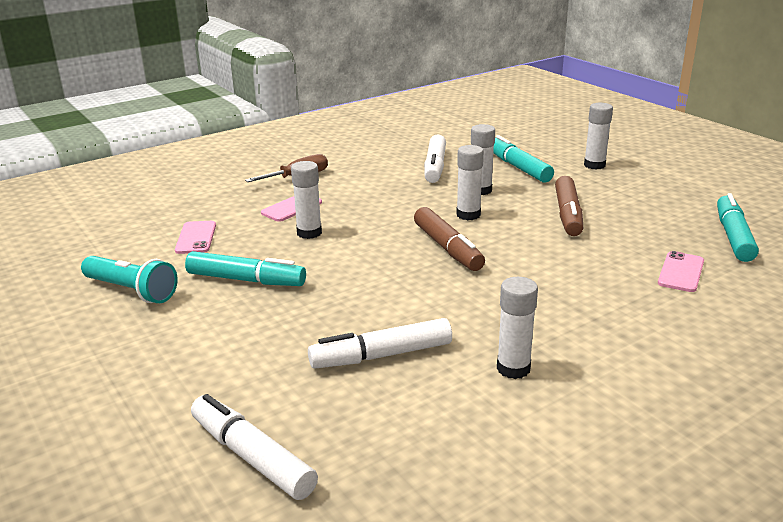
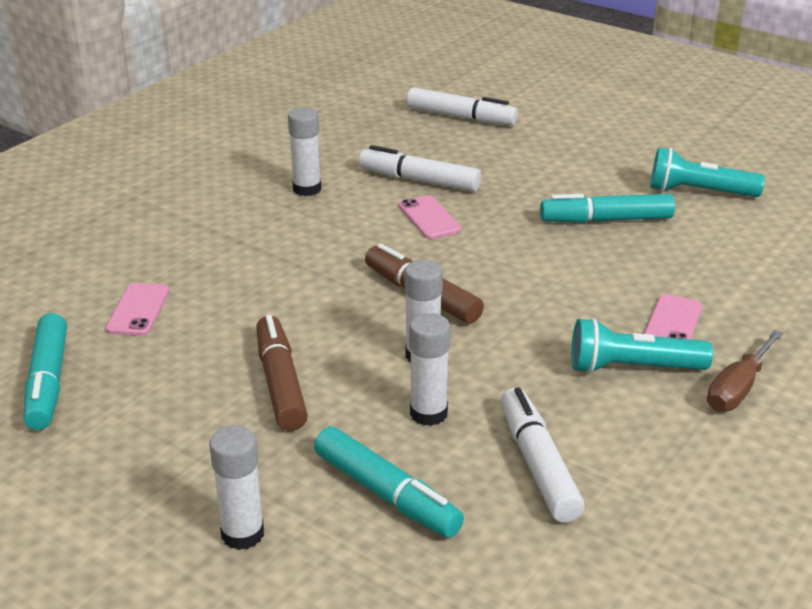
camera: 160 degrees right, 5 degrees up
(196, 238) = (727, 256): pink phone -> pink phone (429, 218)
(309, 233) = (605, 287): white glue stick -> none
(344, 192) = (632, 368): none -> turquoise flashlight
(382, 355) = (419, 180): white marker -> white marker turned 120 degrees counterclockwise

